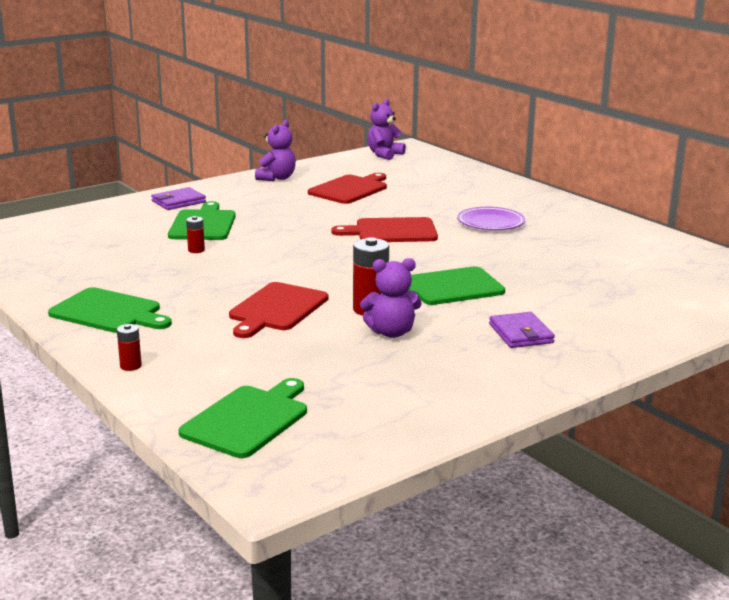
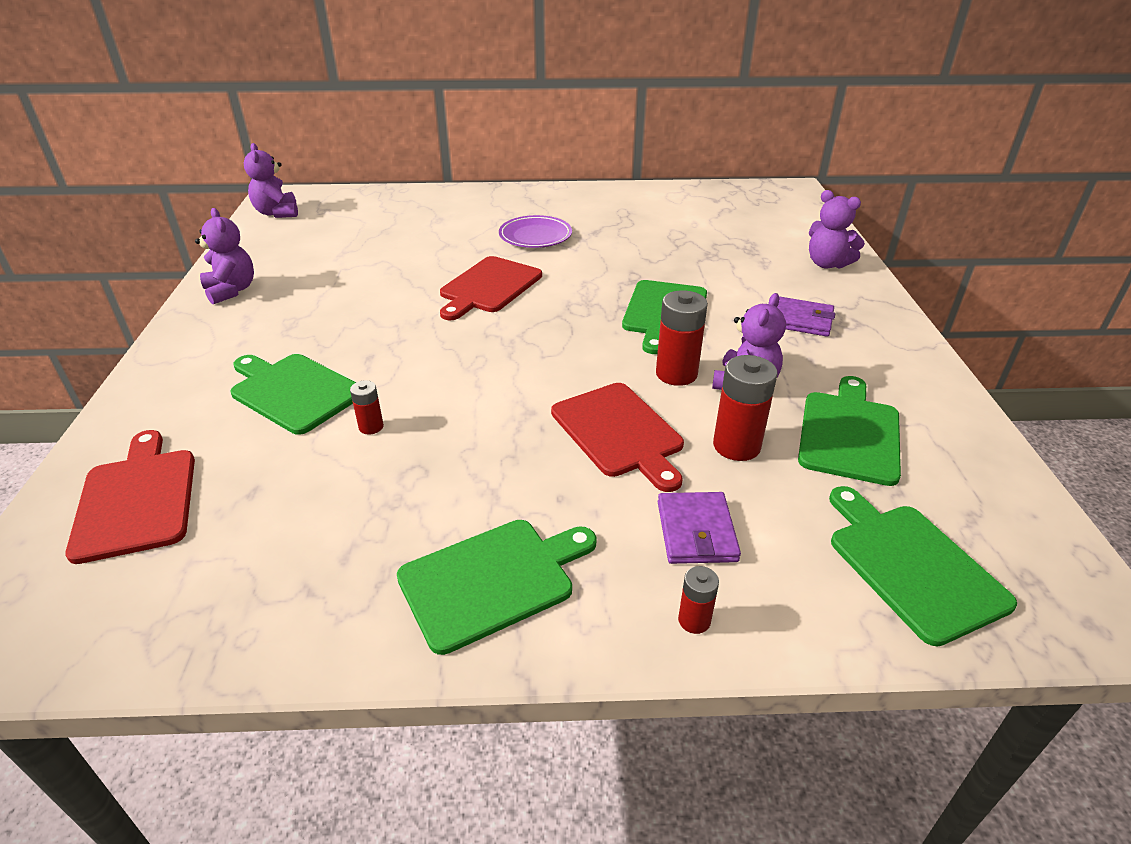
camera: 55 degrees left, 15 degrees up
(178, 202) = (186, 382): purple wallet -> purple wallet (696, 531)
(309, 345) = (736, 446): none -> red battery
(350, 189) = (340, 264): red cutting board -> red cutting board (136, 499)
(377, 377) = (849, 433): none -> green cutting board
(647, 326) = (827, 264): none -> purple teddy bear

